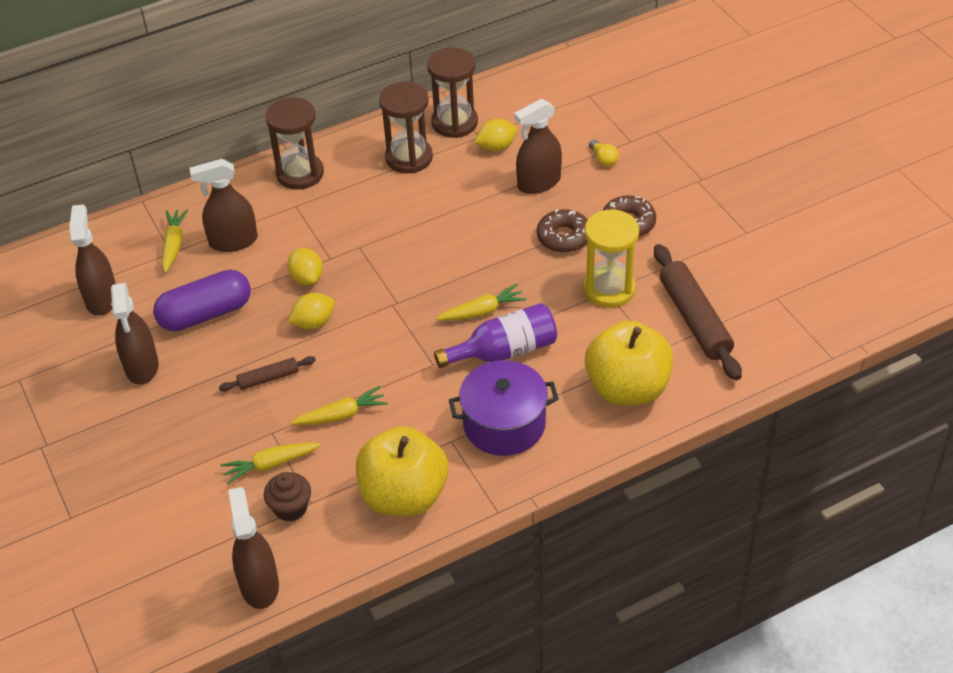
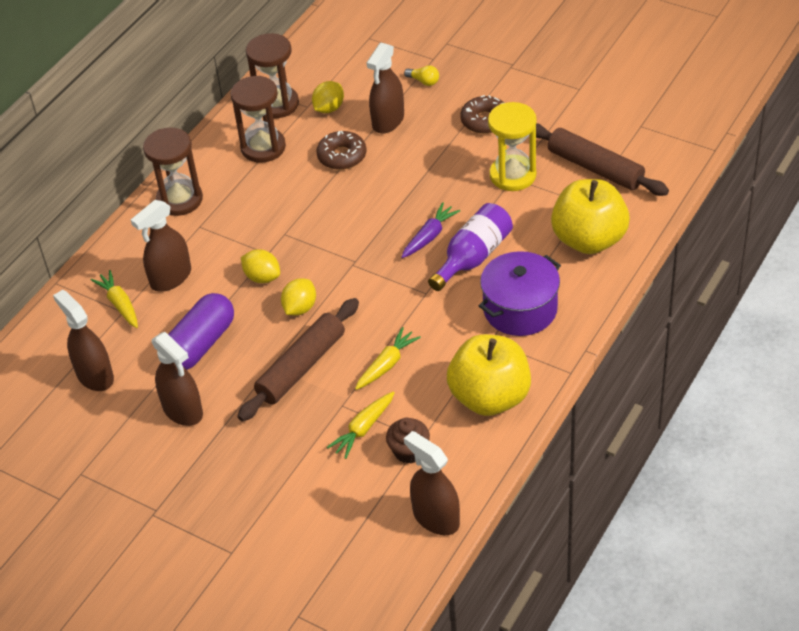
camera: 30 degrees left, 0 degrees up
(268, 378) = (301, 367): brown rolling pin -> brown rolling pin, size x1.94
(482, 311) = (429, 236): yellow carrot -> purple carrot
(564, 237) = (444, 153): brown donut -> brown donut (342, 156)

